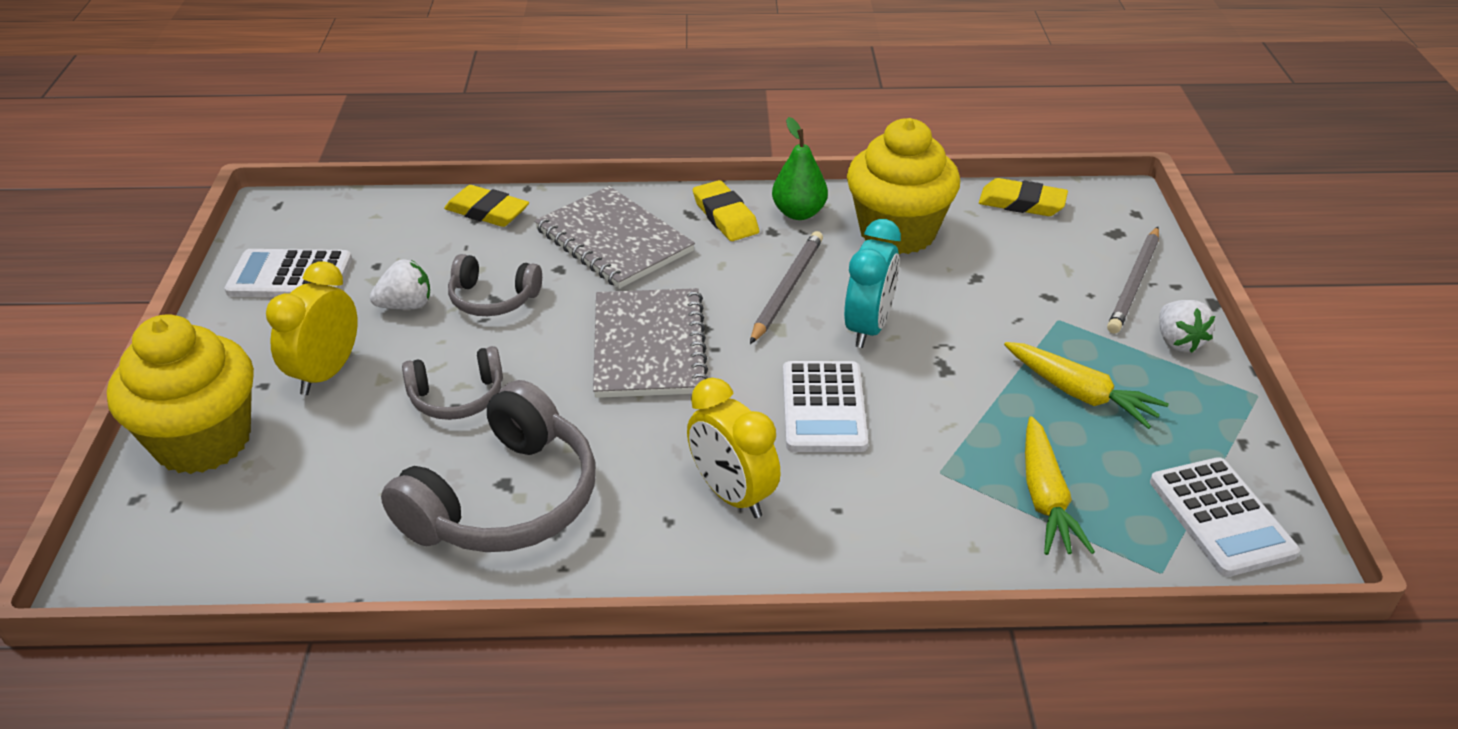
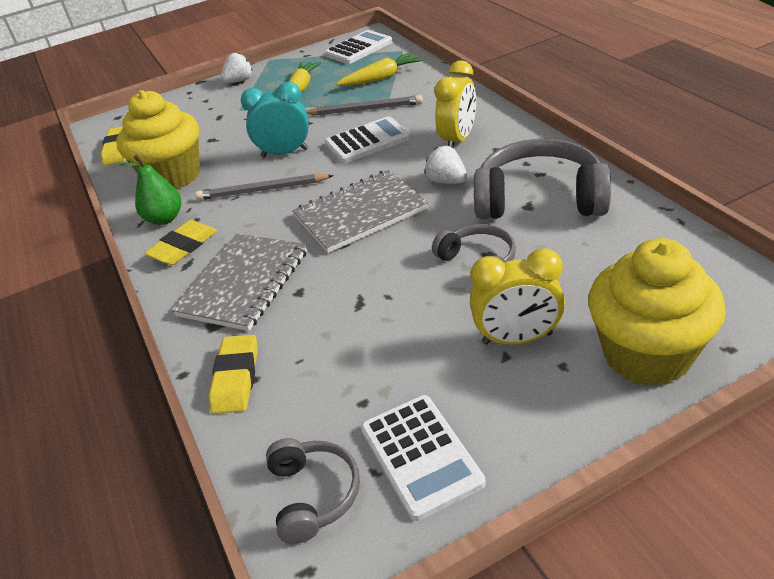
camera: 110 degrees left, 0 degrees up
(406, 305) = (403, 346): white strawberry -> white strawberry (447, 181)
(493, 299) = (360, 304): grey headphones -> grey headphones (314, 495)
(1134, 283) = (192, 101): grey pencil -> grey pencil (365, 109)

